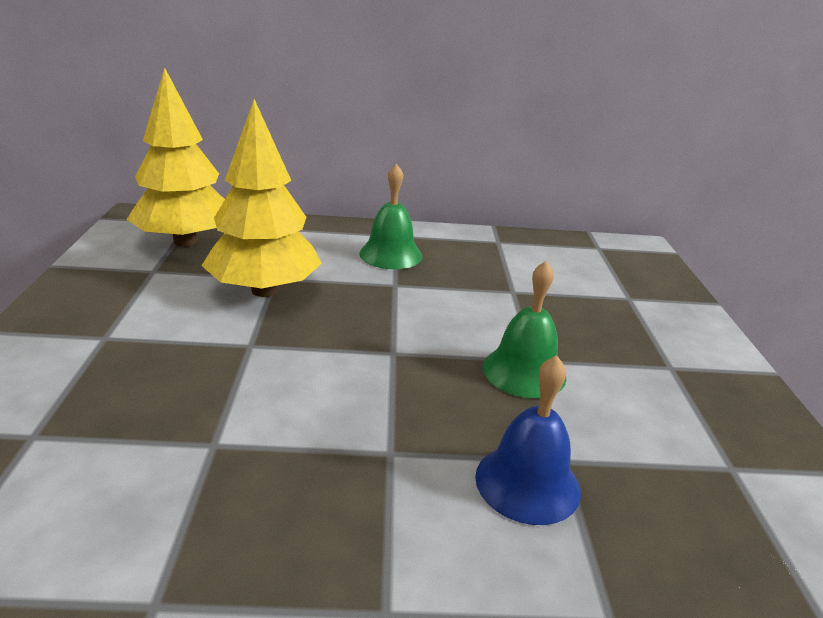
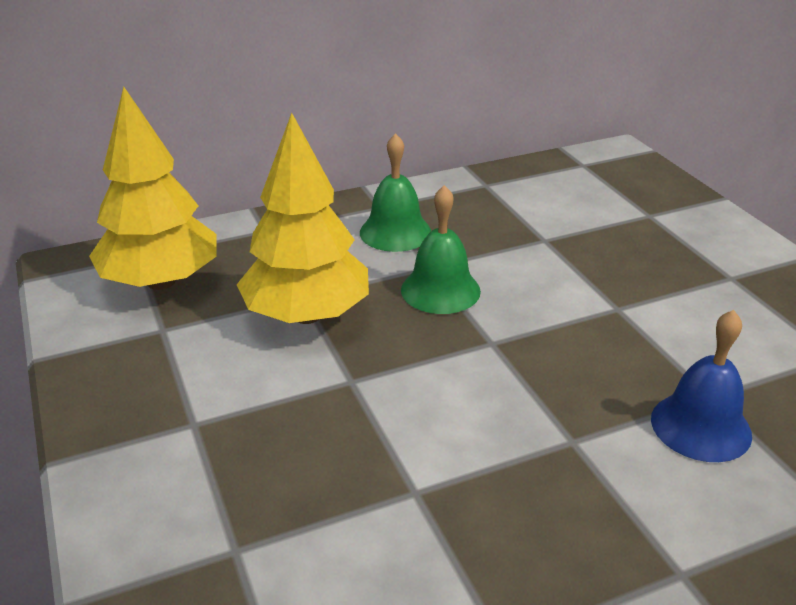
camera: 20 degrees left, 5 degrees up
(524, 371) = (619, 323): green bell -> green bell (440, 290)

